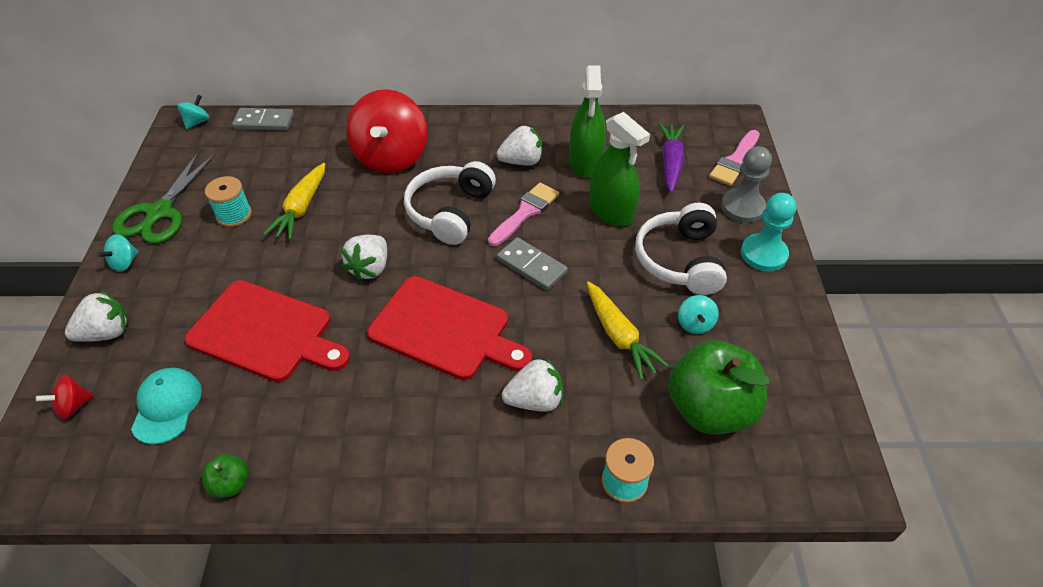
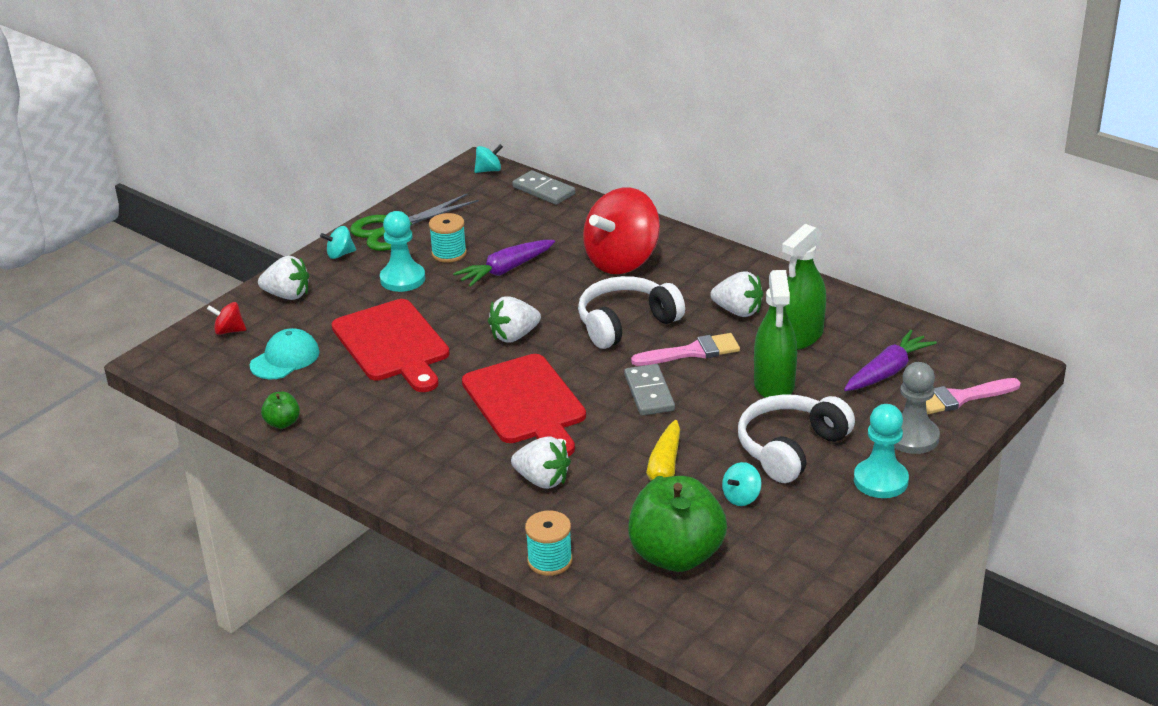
camera: 40 degrees right, 15 degrees down
(213, 260) = (402, 279): none -> turquoise pawn
(301, 208) = (505, 270): yellow carrot -> purple carrot

